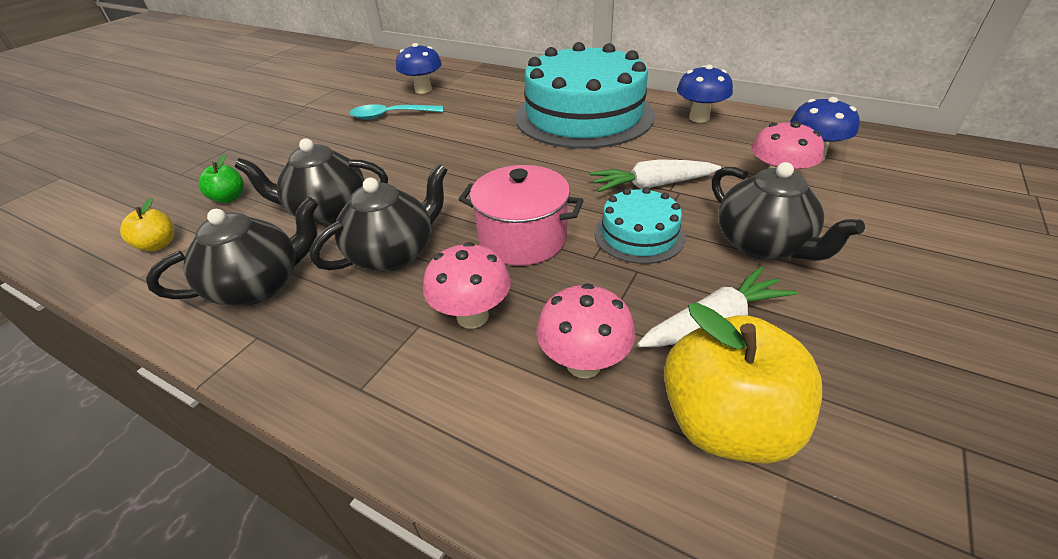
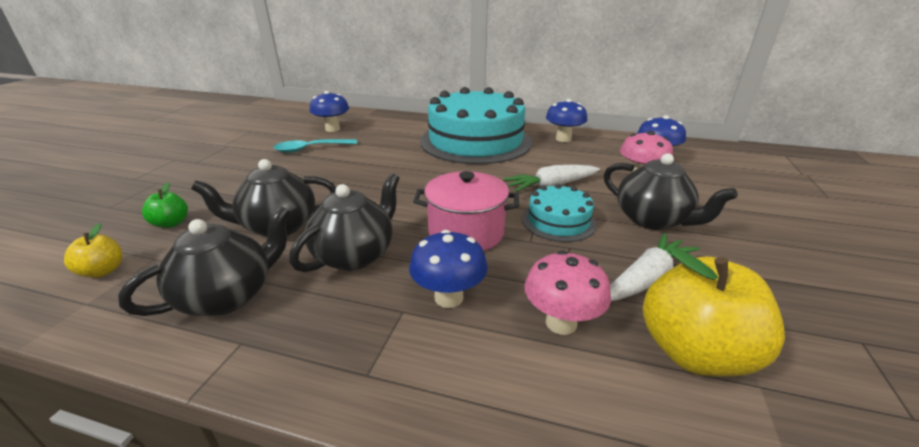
camera: 15 degrees left, 10 degrees down
(472, 316) = (449, 297): pink mushroom -> blue mushroom

